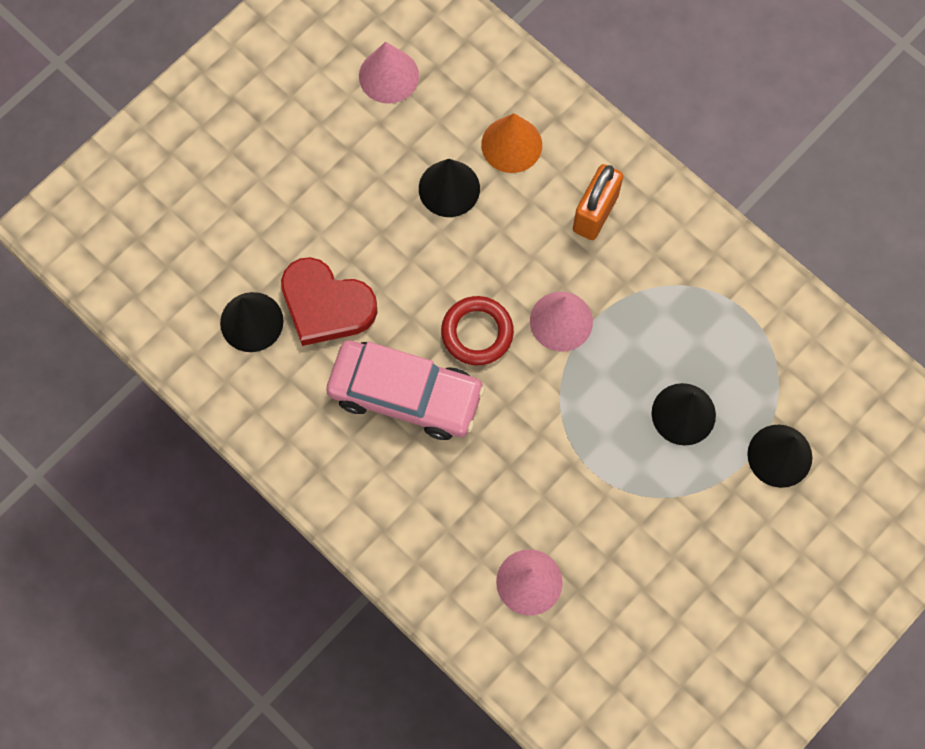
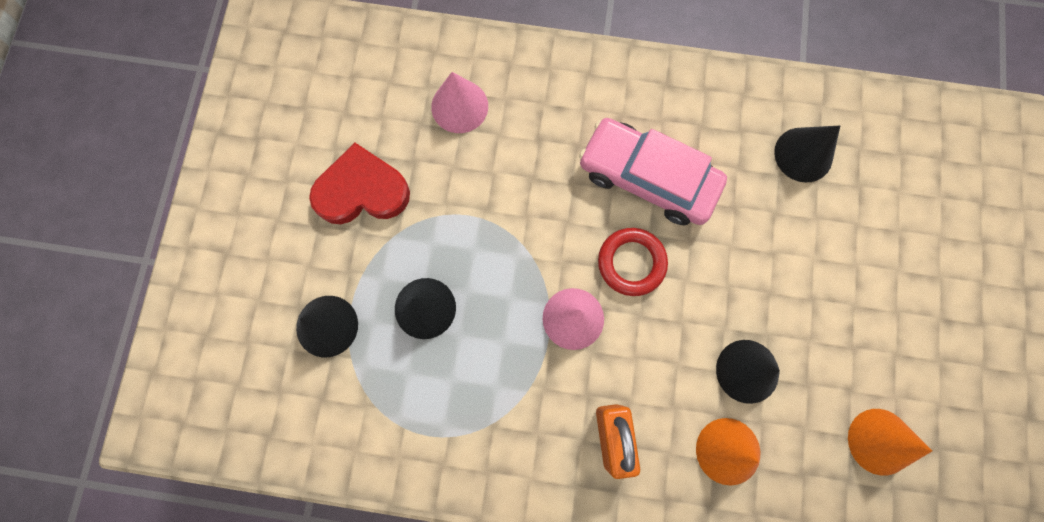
camera: 145 degrees right, 5 degrees up
(326, 305) = (761, 205): red heart -> red heart (362, 190)
(388, 76) = (880, 441): pink cone -> orange cone
(405, 395) = (647, 178): pink car -> pink car turned 45 degrees clockwise

